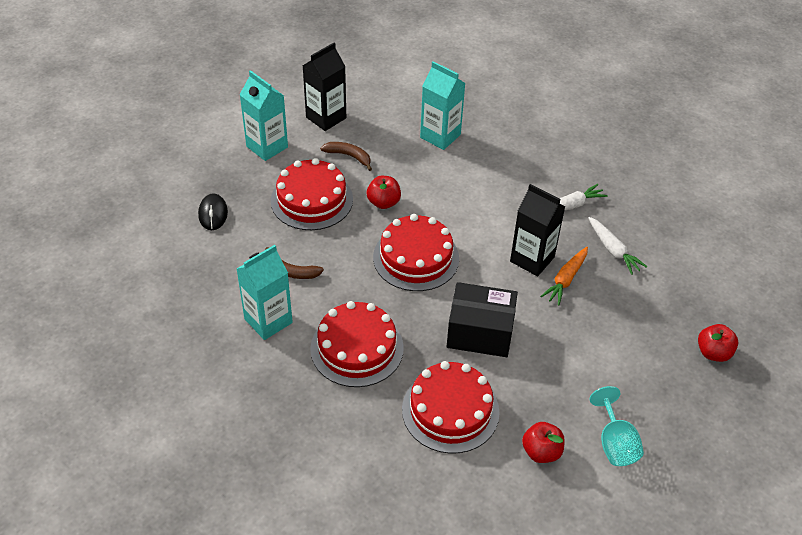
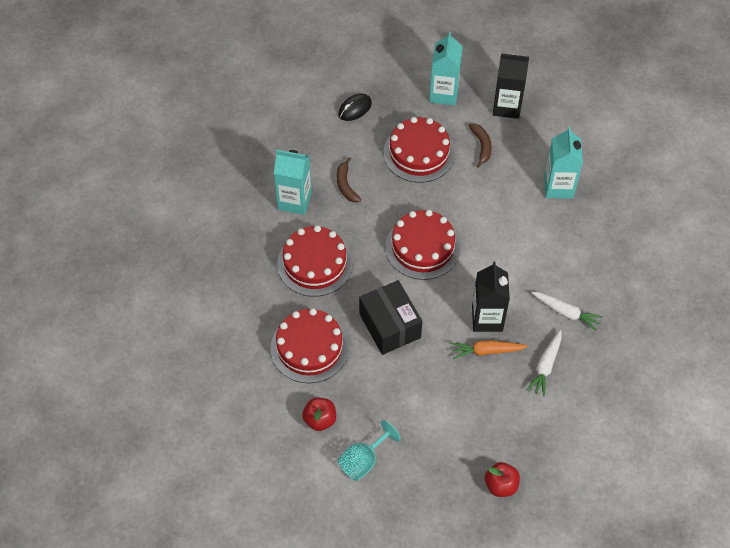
camera: 55 degrees right, 10 degrees up
(383, 202) = (456, 195): red apple -> none

